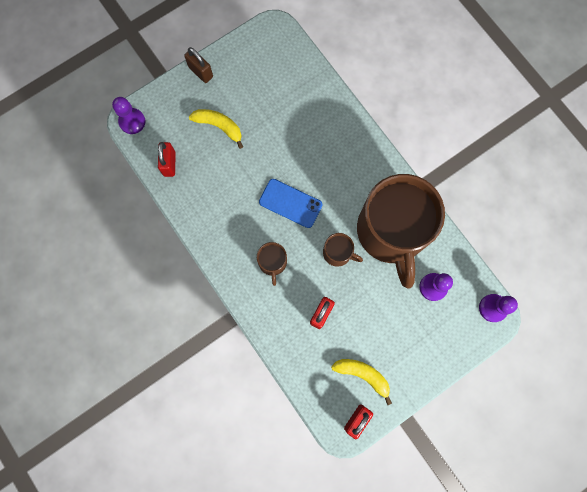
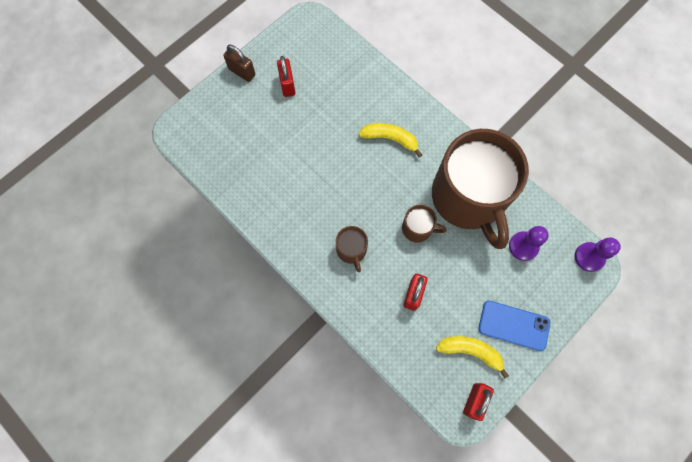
camera: 10 degrees left, 5 degrees down
(132, 121) = (179, 131): purple pawn -> none
(169, 164) = (225, 167): red padlock -> red padlock (287, 85)
(219, 126) = (270, 122): yellow banana -> yellow banana (390, 139)
(290, 203) = (358, 186): blue phone -> blue phone (513, 325)

